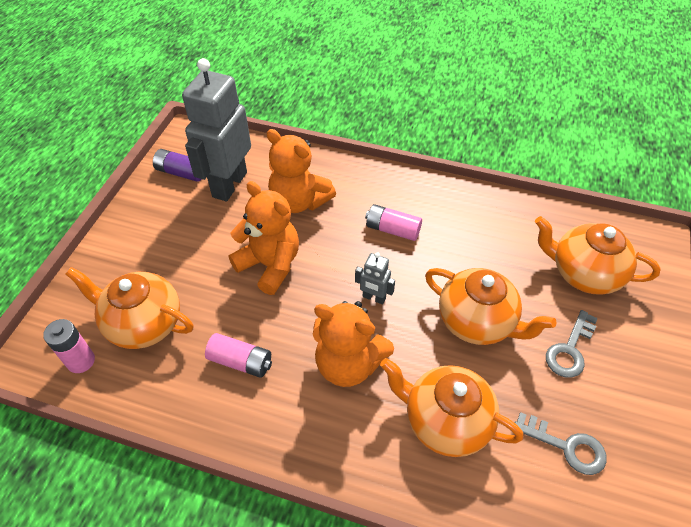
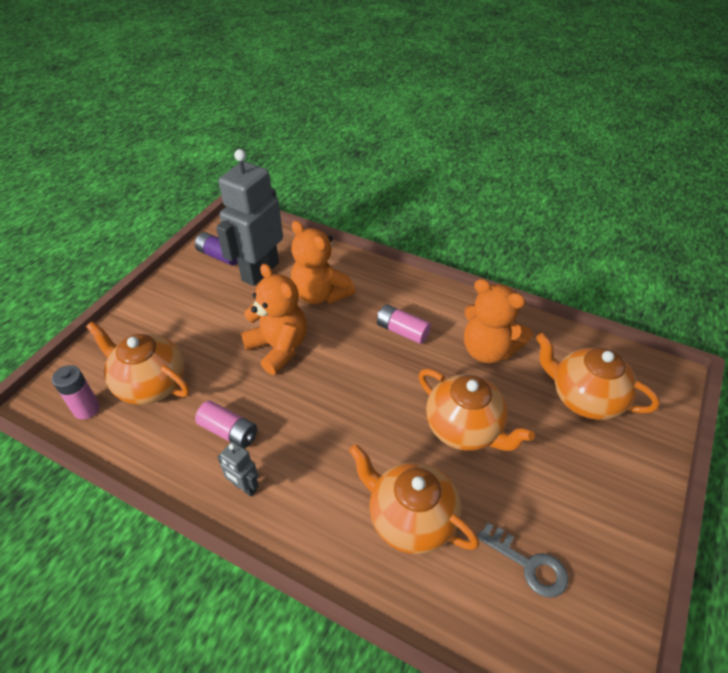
camera: 10 degrees right, 5 degrees down
(348, 364) = (329, 449): orange teddy bear -> orange teddy bear (488, 350)
(374, 298) = (369, 391): grey robot -> grey robot (244, 487)
(570, 349) = (553, 469): grey key -> none

